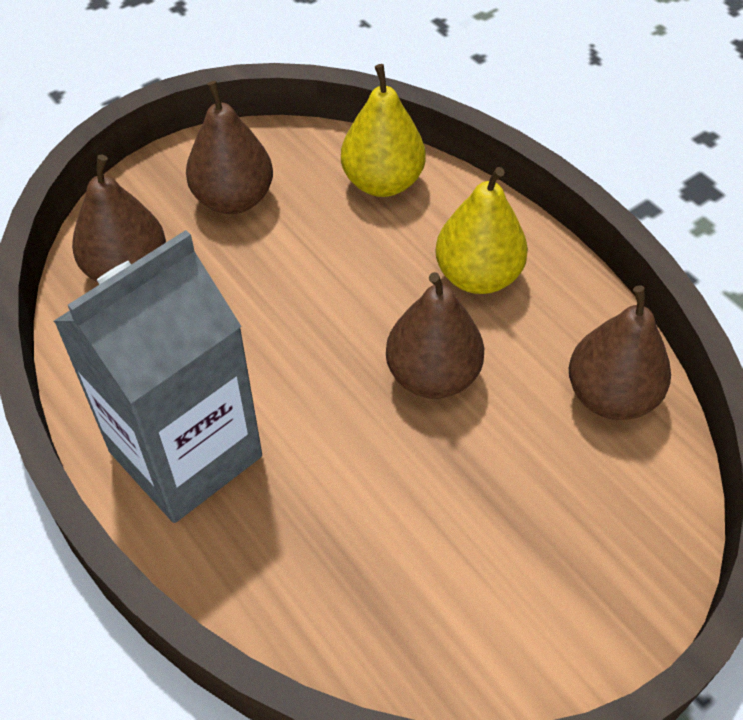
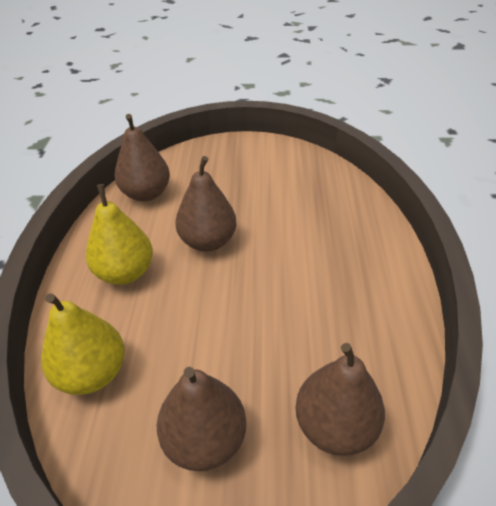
camera: 140 degrees left, 10 degrees down
(185, 454) = (365, 276): grey carton -> none

